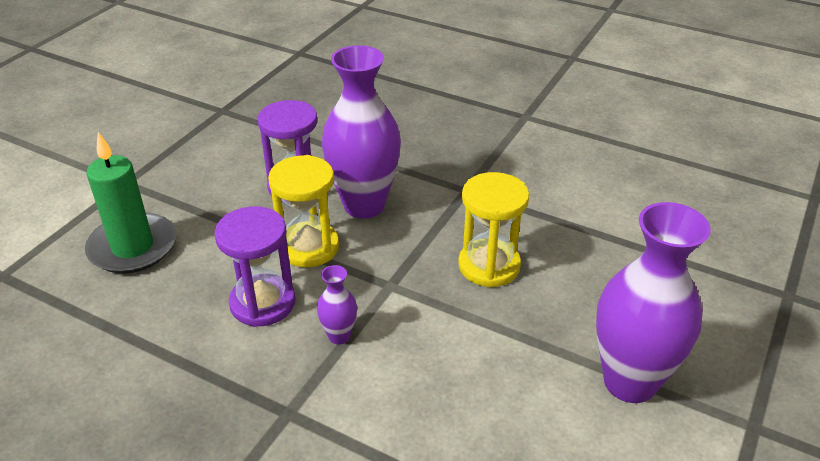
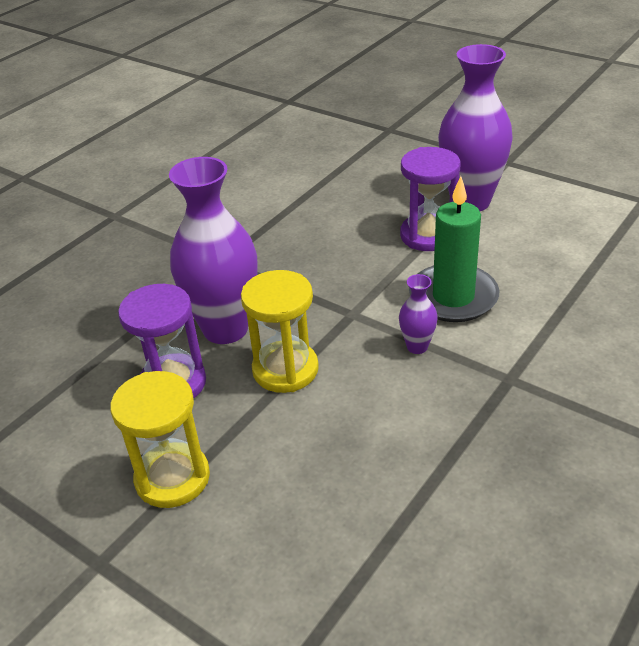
camera: 80 degrees left, 0 degrees up
(133, 247) = (248, 532): green candle -> green candle (453, 297)
(262, 303) = (367, 402): purple hourglass -> purple hourglass (428, 235)
(489, 266) = (336, 254): yellow hourglass -> yellow hourglass (172, 478)

